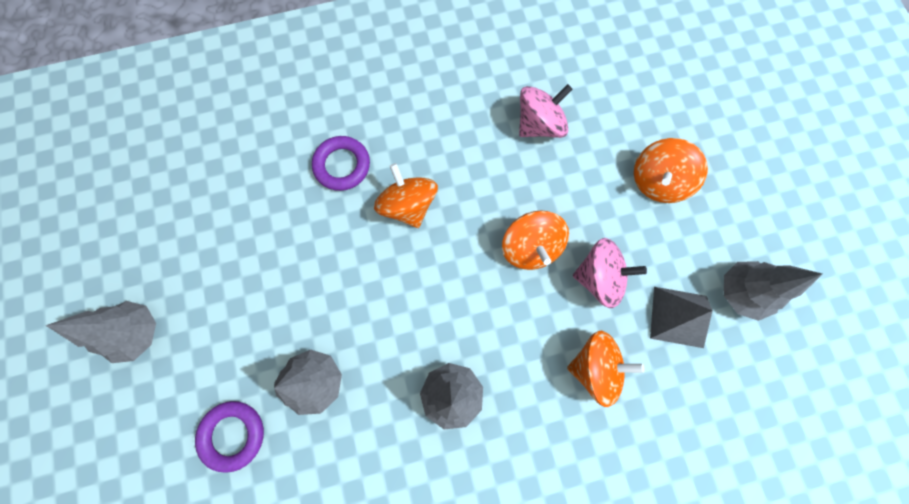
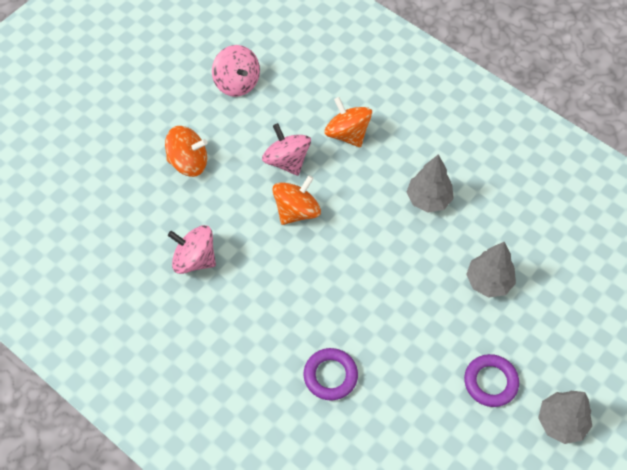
camera: 125 degrees left, 15 degrees down
(233, 435) = (561, 307): purple ring -> purple ring (490, 382)
(408, 205) = (326, 307): orange spinning top -> none
(678, 316) = (279, 107): grey pyramid -> none
(740, 292) = (237, 83): grey tree -> pink spinning top

